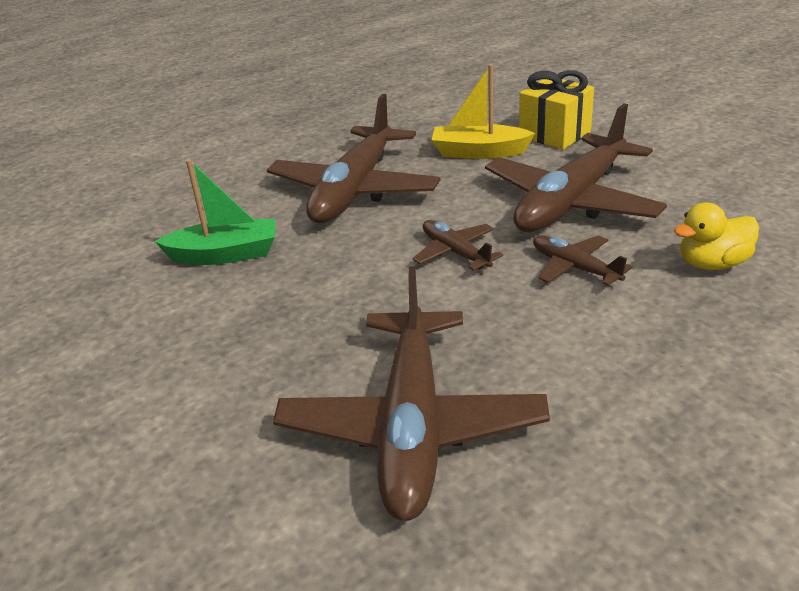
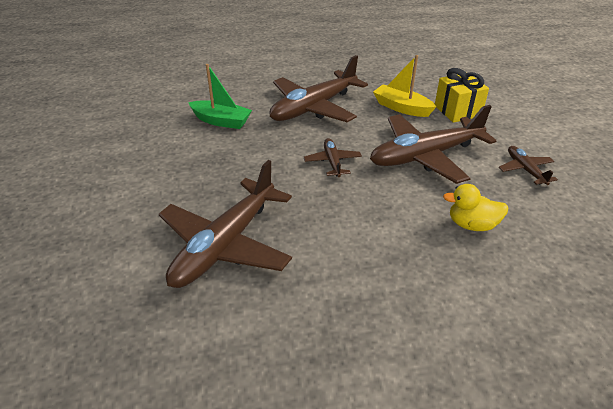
camera: 25 degrees right, 5 degrees up
(574, 268) = (388, 195): brown plane -> brown plane (525, 170)

